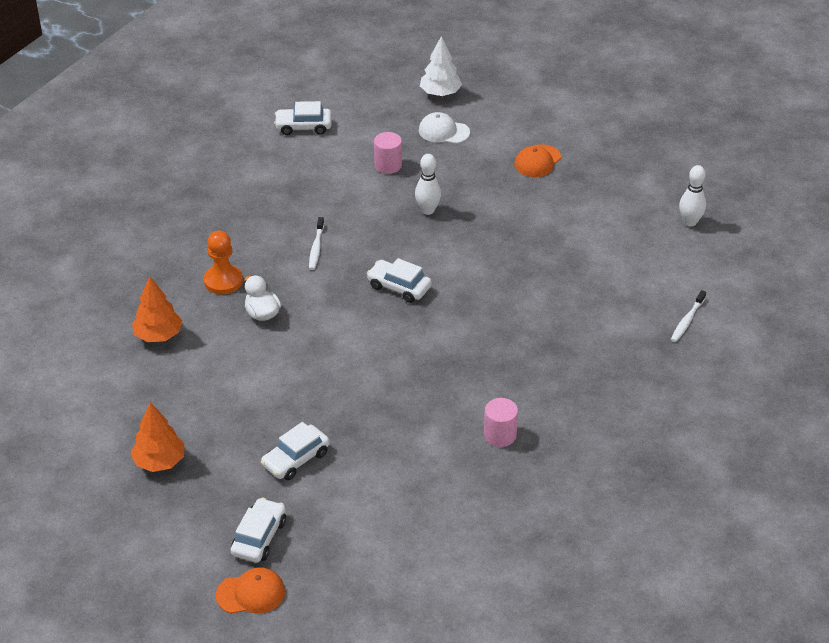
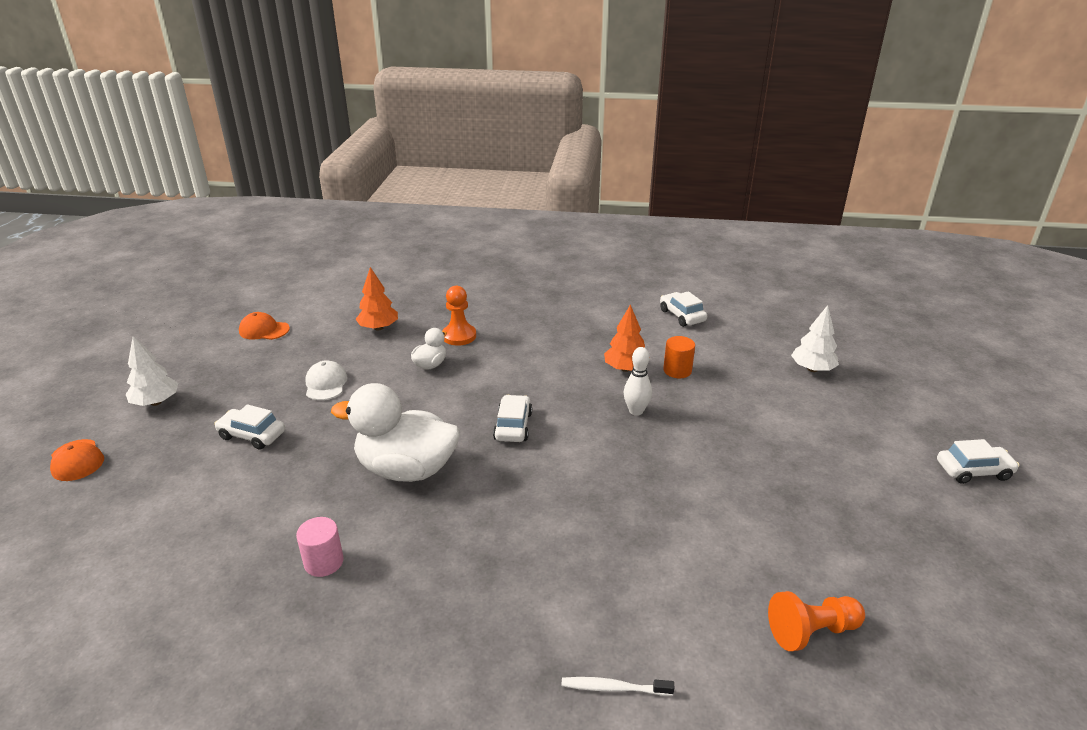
camera: 65 degrees right, 10 degrees down
(159, 461) = (233, 370): orange tree -> orange tree (625, 369)
(182, 528) = (156, 402): none -> white tree
(259, 537) = (148, 444): white car -> white car (973, 471)
(316, 248) = (532, 366): white toothbrush -> none
(388, 165) = (677, 370): pink cylinder -> orange cylinder
(416, 365) = (406, 469): none -> white duck
(443, 131) = (759, 387): white cap -> white cap (326, 384)
(537, 161) = (783, 461): orange cap -> orange cap (264, 330)
(690, 222) = (811, 631): white bowling pin -> orange pawn

